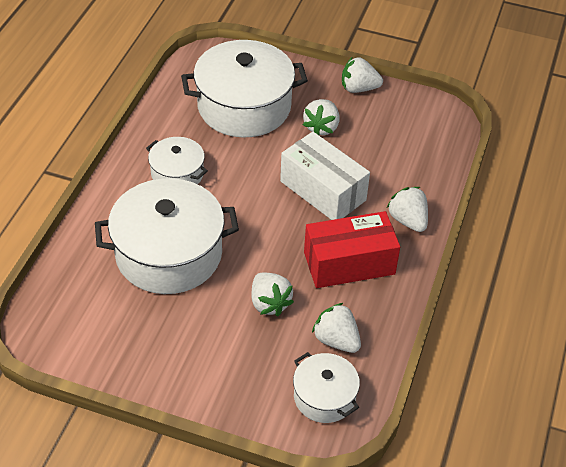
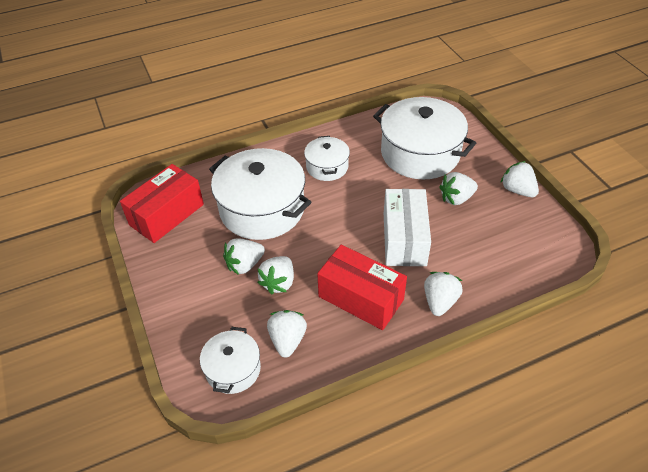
camera: 50 degrees right, 0 degrees up
(82, 327) = (167, 215): none -> red box
(220, 312) = (245, 265): none -> white strawberry

